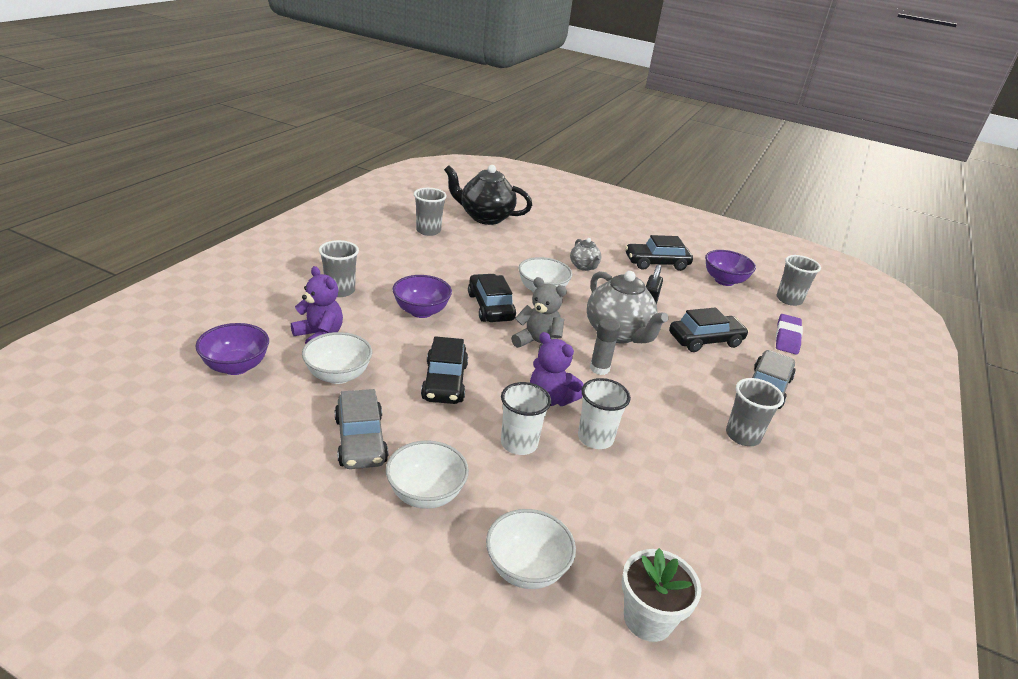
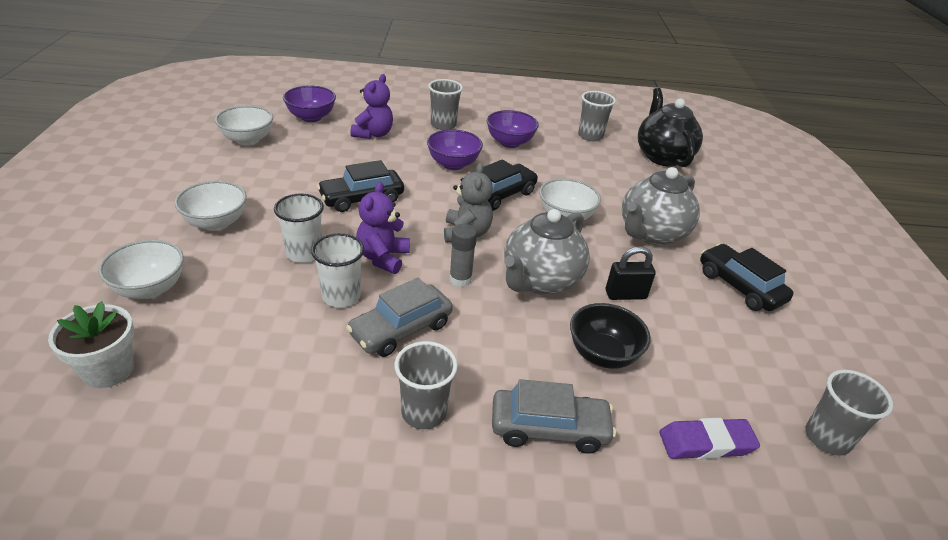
camera: 65 degrees right, 5 degrees up
(338, 375) = (331, 153): white bowl -> white bowl (248, 140)
(360, 440) = (262, 181): grey car -> grey car (401, 329)
(584, 266) = (651, 234): grey teapot -> grey teapot, size x1.93
(705, 340) = (602, 354): black car -> black bowl
(724, 281) = (783, 356): purple bowl -> purple bowl (510, 143)

